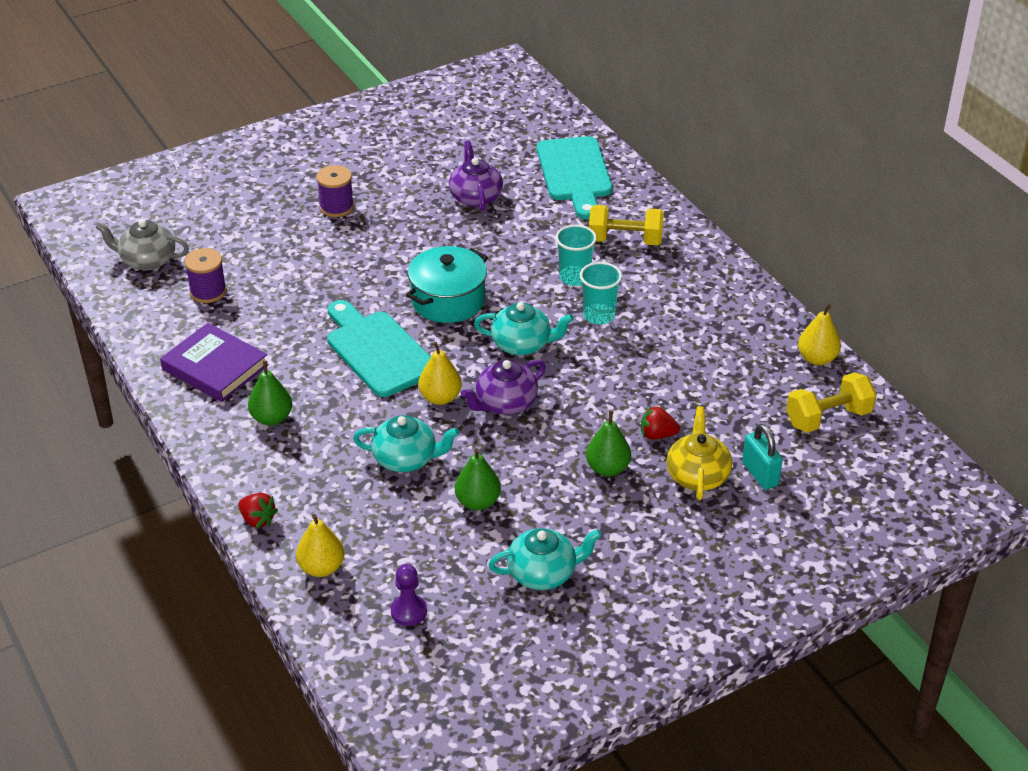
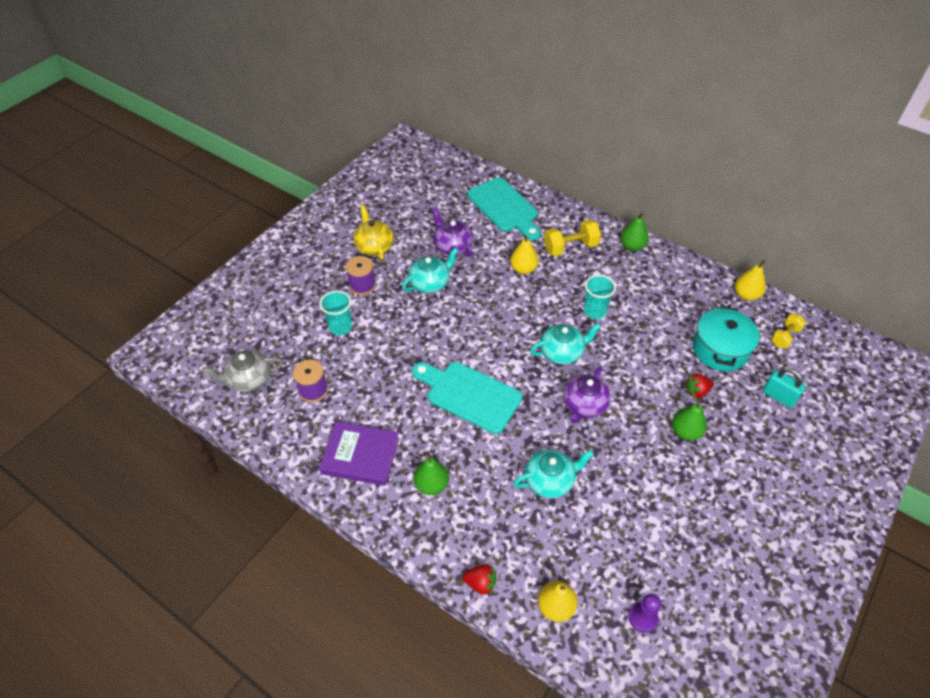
camera: 25 degrees left, 10 degrees up
(440, 397) = (538, 418): yellow pear -> yellow pear (523, 269)
(448, 300) = (489, 335): turquoise pot -> turquoise pot (720, 349)
(477, 502) = (623, 497): green pear -> green pear (632, 246)
(543, 573) = (707, 539): turquoise teapot -> turquoise teapot (430, 283)
(574, 277) = (559, 287): turquoise cup -> turquoise cup (340, 327)
(697, 475) = (743, 414): yellow teapot -> yellow teapot (374, 246)
(828, 418) = (785, 337): yellow dumbbell -> yellow dumbbell, size x0.66

